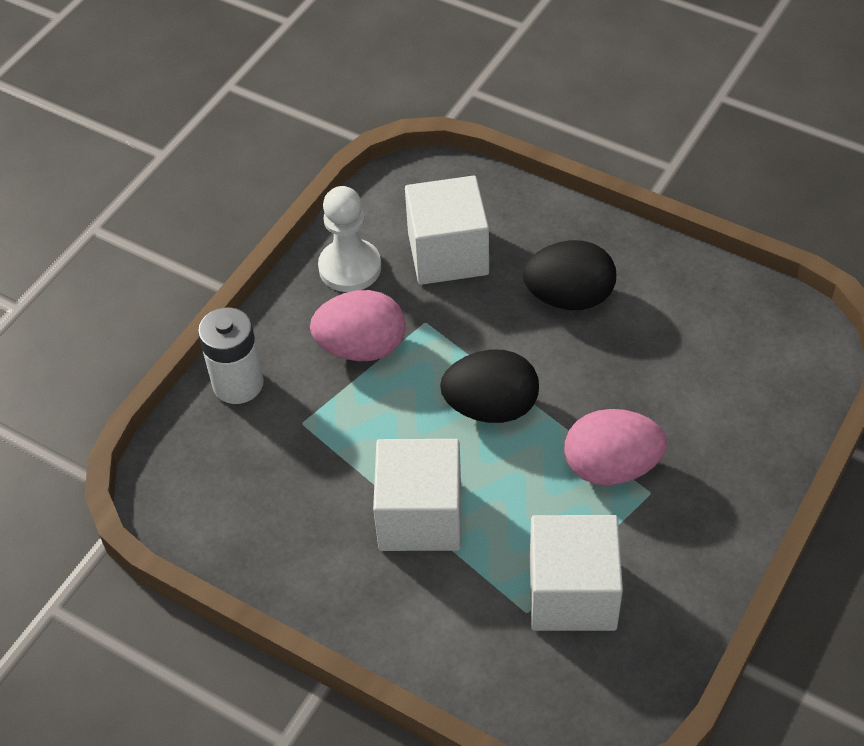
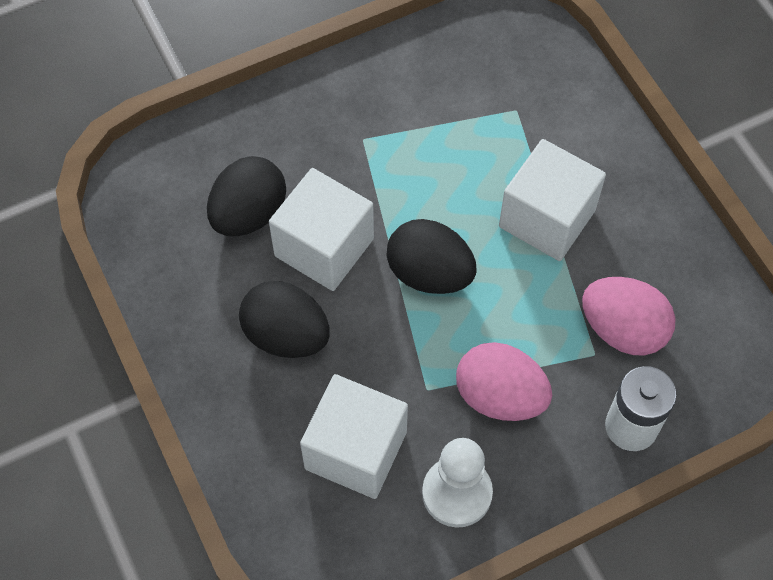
camera: 150 degrees left, 10 degrees up
(572, 593) = (475, 104): white cube -> white cube (324, 247)
(611, 467) = (375, 172): pink egg -> pink egg (622, 330)
(687, 368) = (249, 214): none -> black egg

